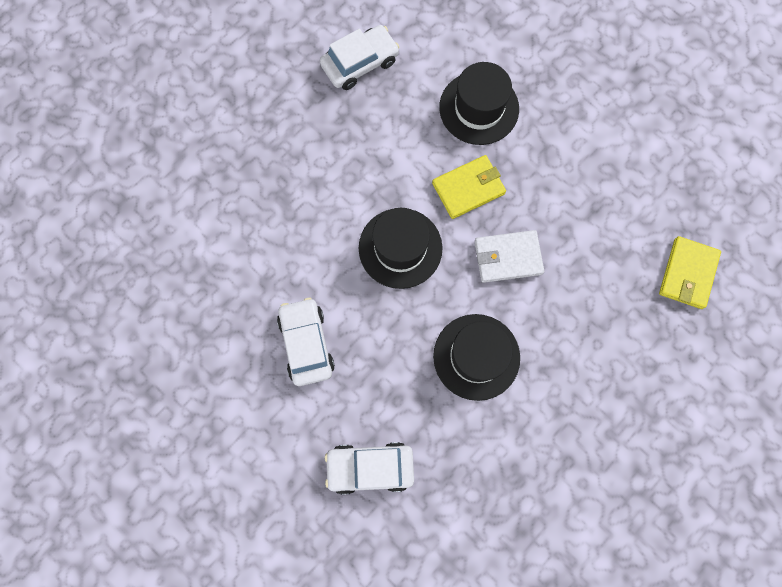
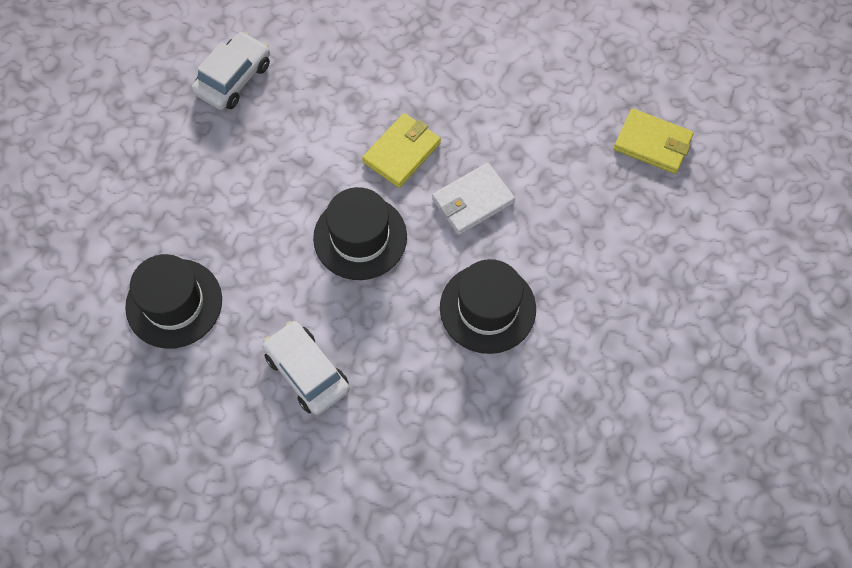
camera: 25 degrees left, 10 degrees down
(370, 467) = (432, 464): white car -> none
(479, 108) = (375, 73): black hat -> black hat (174, 303)
(687, 274) = (652, 143): yellow wallet -> yellow wallet turned 60 degrees counterclockwise

